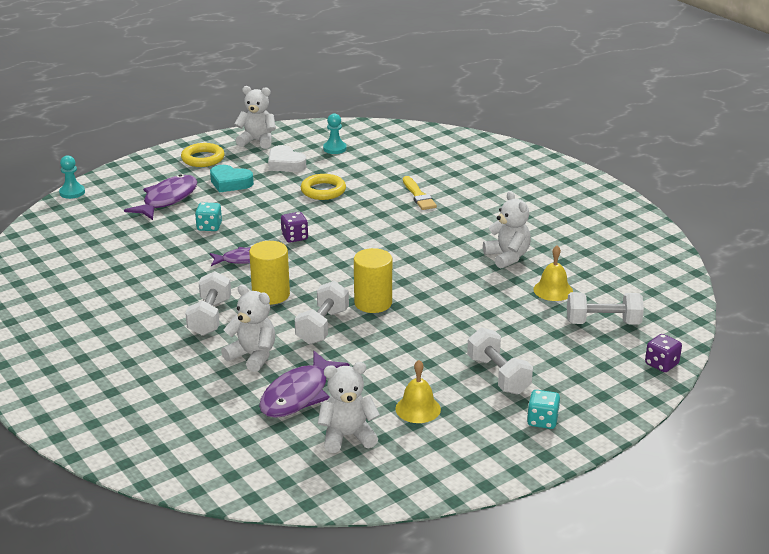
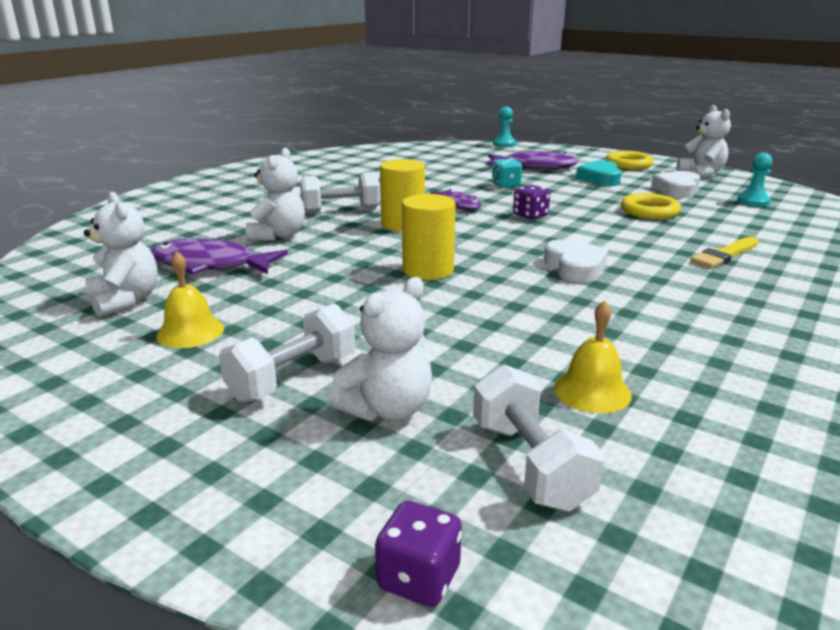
camera: 70 degrees right, 5 degrees down
(322, 327) = (355, 254): white dumbbell -> none
(404, 250) = (575, 267): none -> white heart
(507, 257) = (648, 336): white teddy bear -> white teddy bear (387, 409)
(542, 421) = (166, 438): turquoise dice -> none

